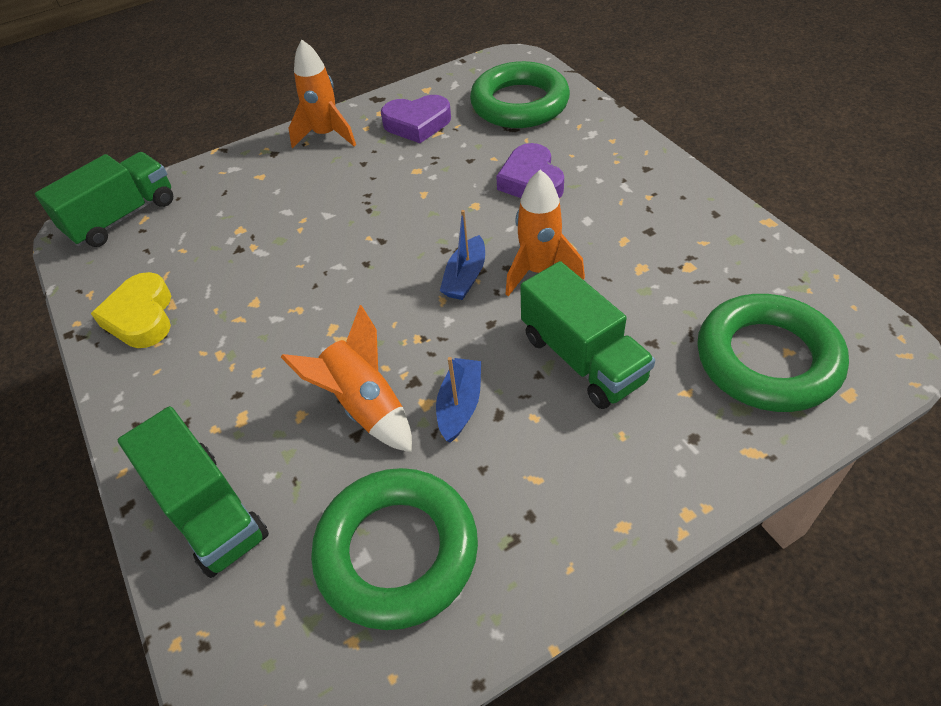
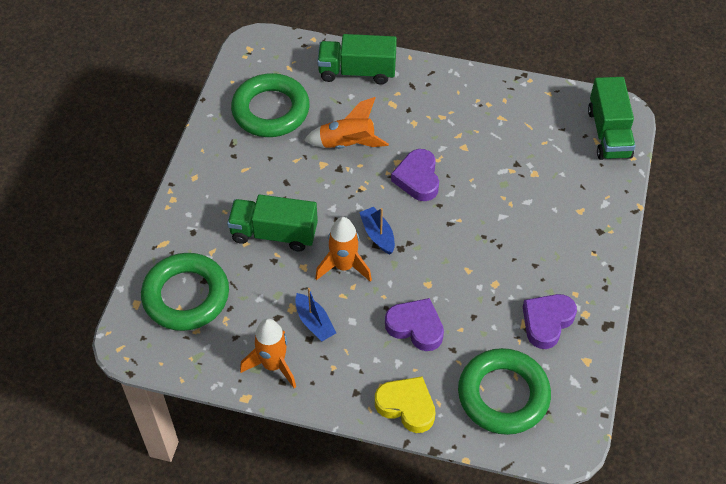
camera: 130 degrees right, 5 degrees up
(141, 317) = (505, 103): yellow heart -> yellow heart (406, 406)
(326, 135) = (590, 268): orange rocket -> orange rocket (273, 365)
(347, 304) = (417, 178): none -> purple heart
(460, 405) = (307, 173): blue boat -> blue boat (314, 322)

